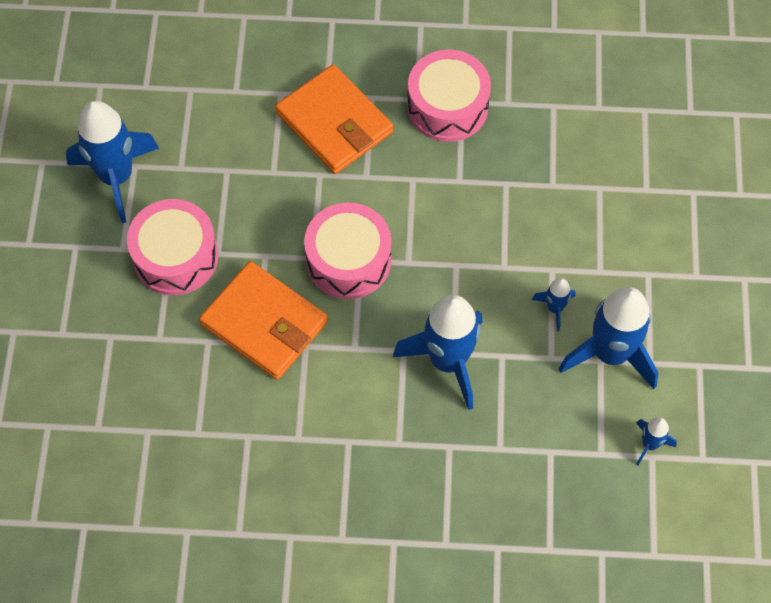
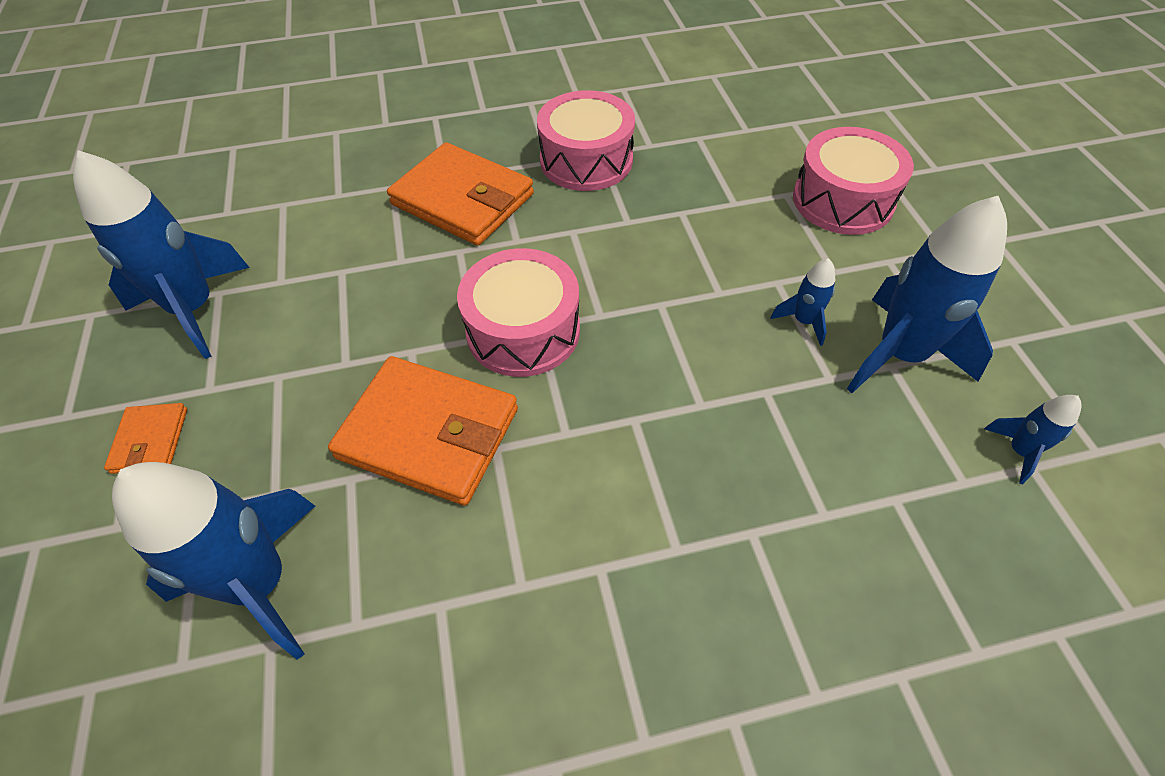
camera: 15 degrees left, 10 degrees down
(83, 278) = (150, 440): none -> orange wallet
(175, 256) = (286, 381): pink drum -> pink drum (843, 200)
(448, 361) = (699, 417): blue rocket -> blue rocket (260, 583)

